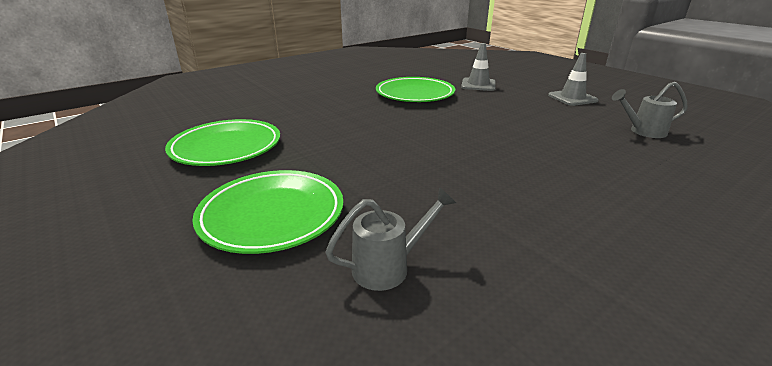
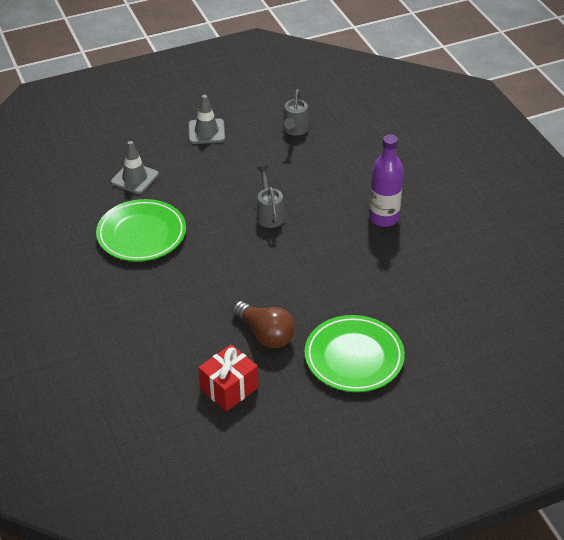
camera: 75 degrees left, 15 degrees up
(226, 147) = (229, 388): green plate -> red gift
(305, 155) = (265, 334): none -> brown light bulb
(388, 267) = (420, 309): grey watering can -> grey watering can (269, 214)
(566, 206) = (383, 218): none -> purple bottle

